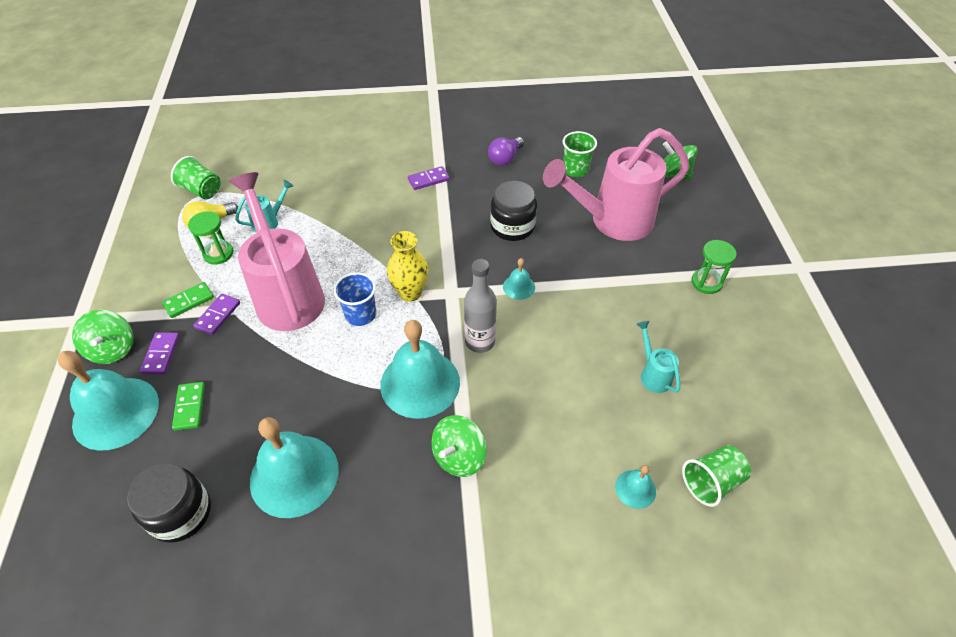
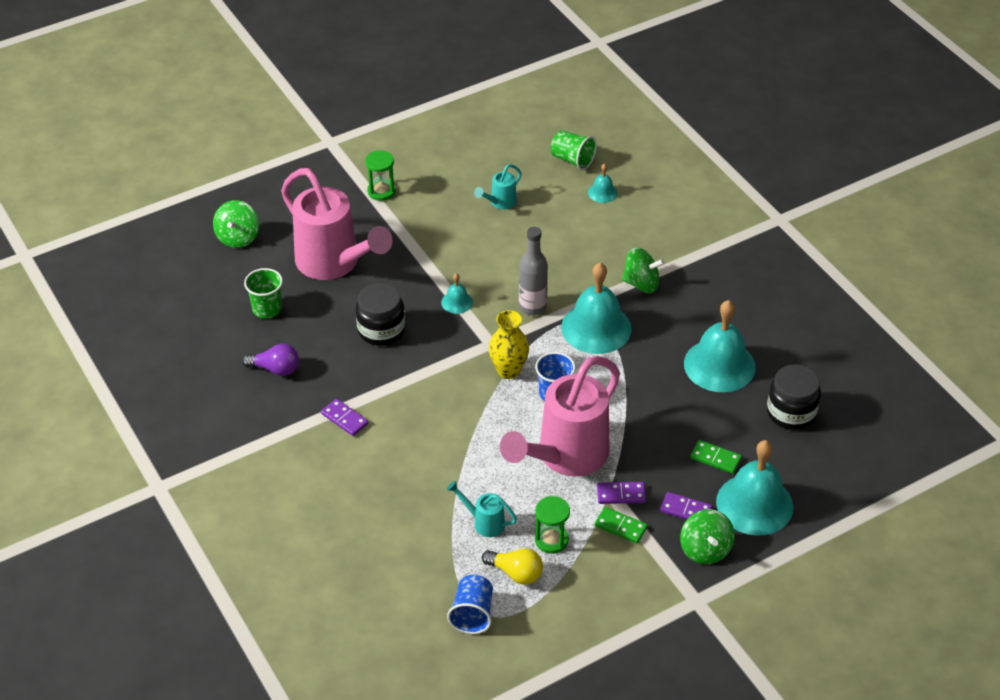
camera: 115 degrees left, 5 degrees down
(113, 349) = (705, 549): green spinning top -> green spinning top turned 120 degrees clockwise
(161, 354) = (686, 510): purple domino -> purple domino turned 45 degrees clockwise
(190, 407) = (715, 458): green domino -> green domino turned 60 degrees clockwise
(202, 190) = (472, 614): green cup -> blue cup

